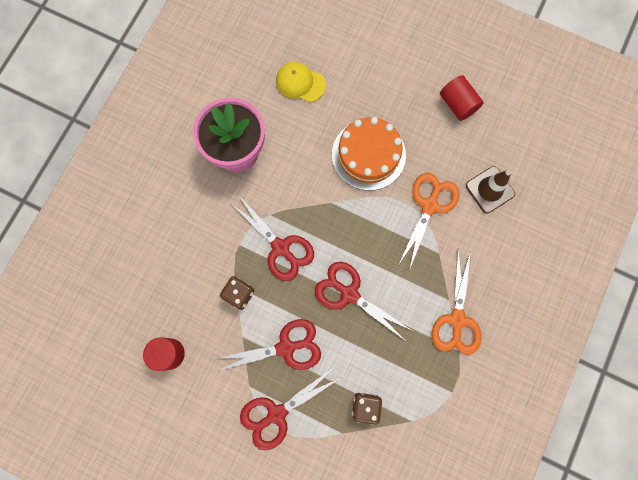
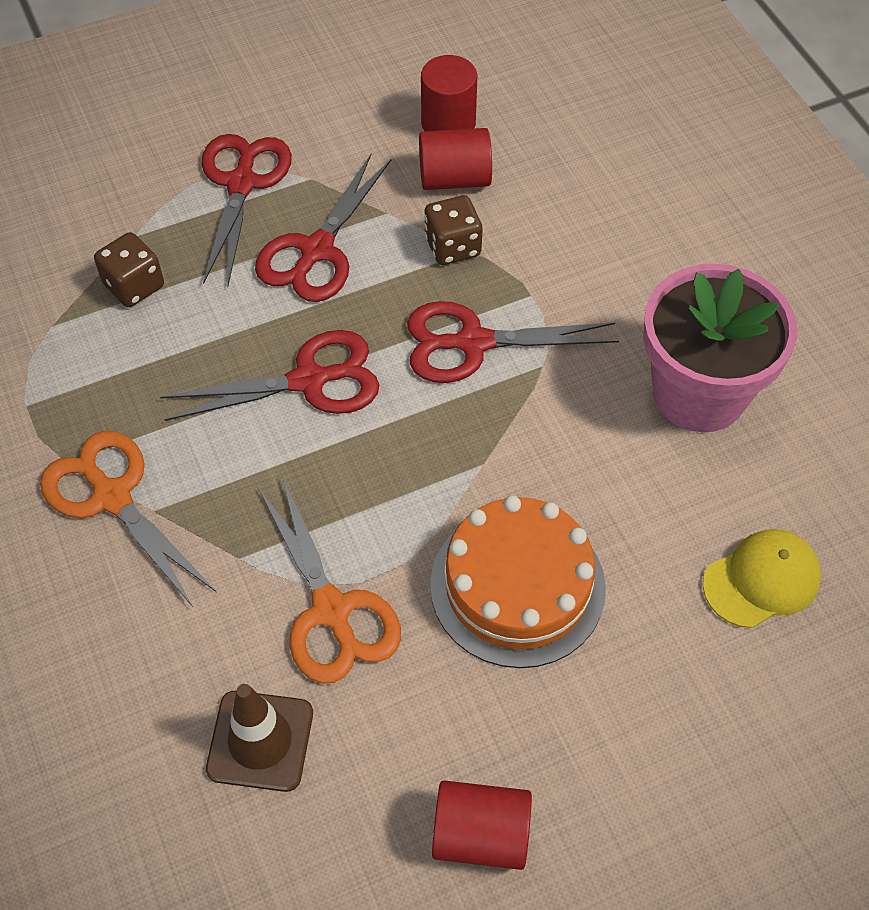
camera: 130 degrees right, 20 degrees down
(200, 324) = (454, 178): none -> red cylinder

